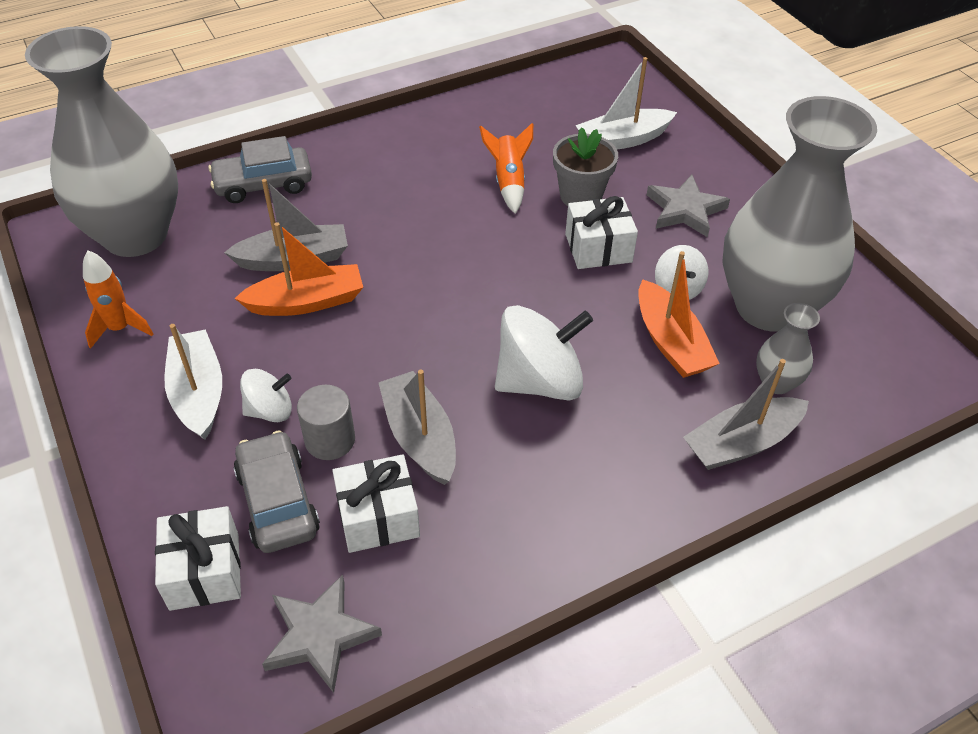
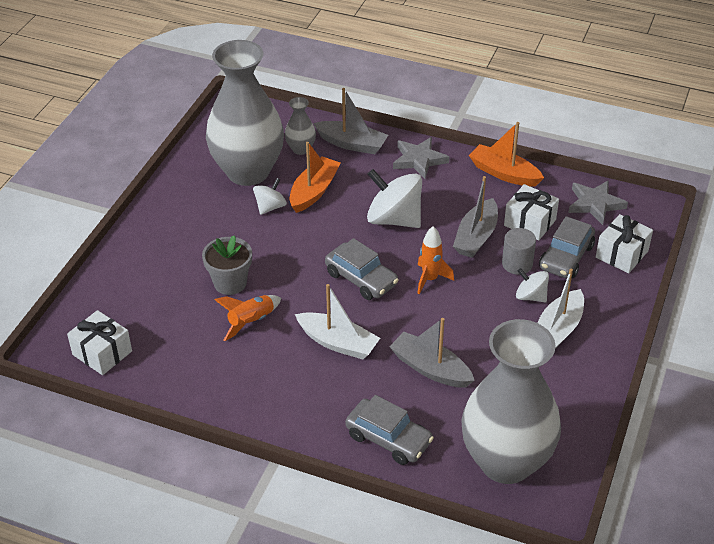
camera: 130 degrees left, 5 degrees down
(120, 329) = (568, 399): orange rocket -> orange rocket (430, 279)
(306, 302) = (453, 337): orange boat -> orange boat (504, 173)
(474, 289) = (361, 279): none -> grey car
(598, 248) = (270, 251): white gift -> white gift (102, 353)
(623, 140) = (148, 296): white boat -> white boat (338, 343)
(685, 210) = (196, 235): grey star -> grey star (419, 160)

